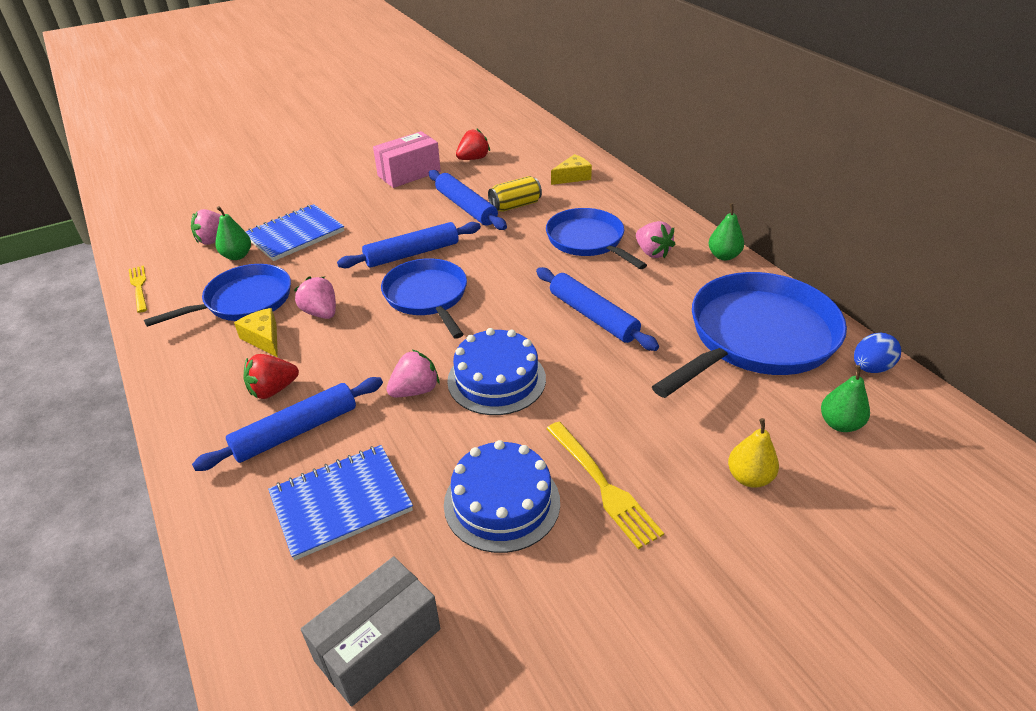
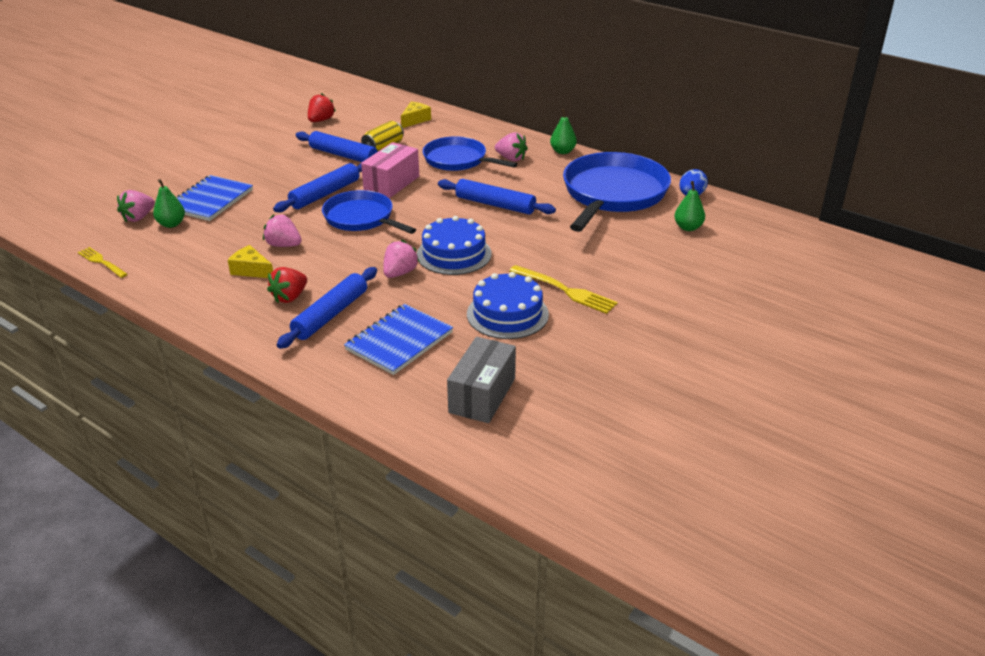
camera: 25 degrees left, 5 degrees down
(244, 301) = (209, 251): blue pan -> none
(409, 173) = (273, 140): pink box -> pink box (392, 183)
(749, 477) = (650, 265): yellow pear -> none

